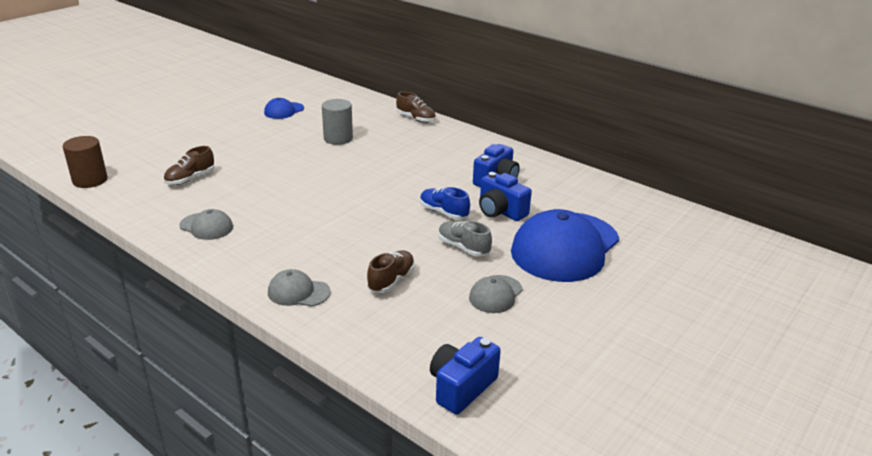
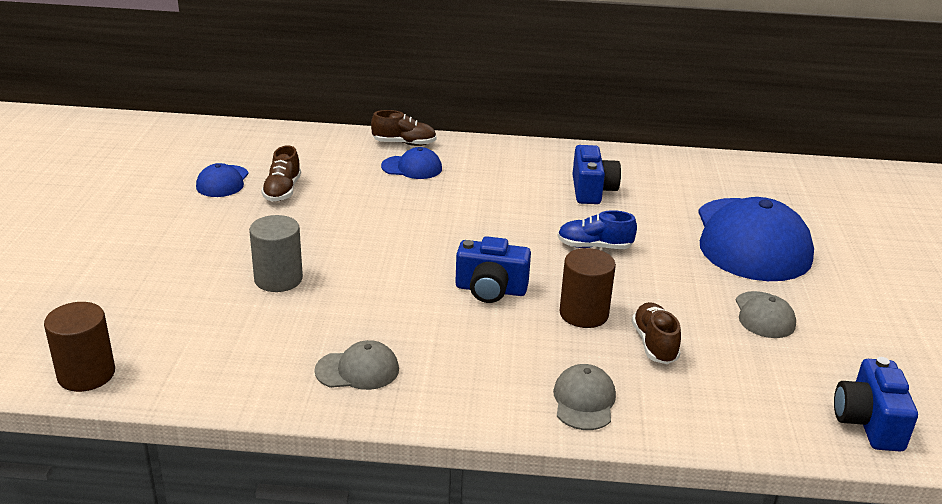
camera: 35 degrees left, 0 degrees up
(190, 179) = (236, 316): brown shoe -> brown shoe (282, 191)
(298, 292) = (584, 401): grey cap -> grey cap turned 120 degrees clockwise
(338, 138) = (349, 197): grey cylinder -> grey cylinder (278, 279)
(374, 247) = (584, 314): none -> brown cylinder
(399, 133) = (412, 167): none -> blue cap
(463, 247) = (668, 278): grey shoe -> none
(500, 211) = (645, 224): blue camera -> blue camera (490, 290)

